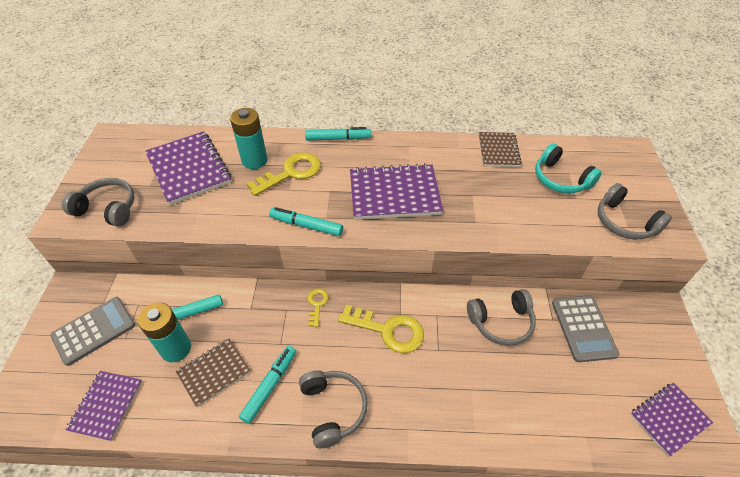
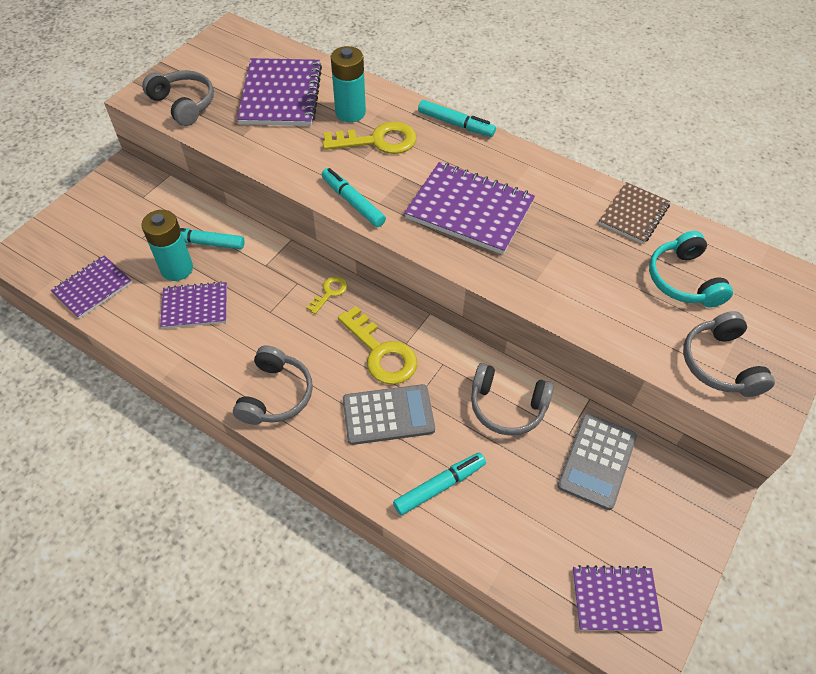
camera: 30 degrees right, 5 degrees up
(94, 330) = (121, 218): grey calculator -> grey calculator (388, 415)
(214, 372) = (195, 307): brown notebook -> purple notebook
(270, 386) = (235, 344): turquoise marker -> turquoise marker (439, 486)

